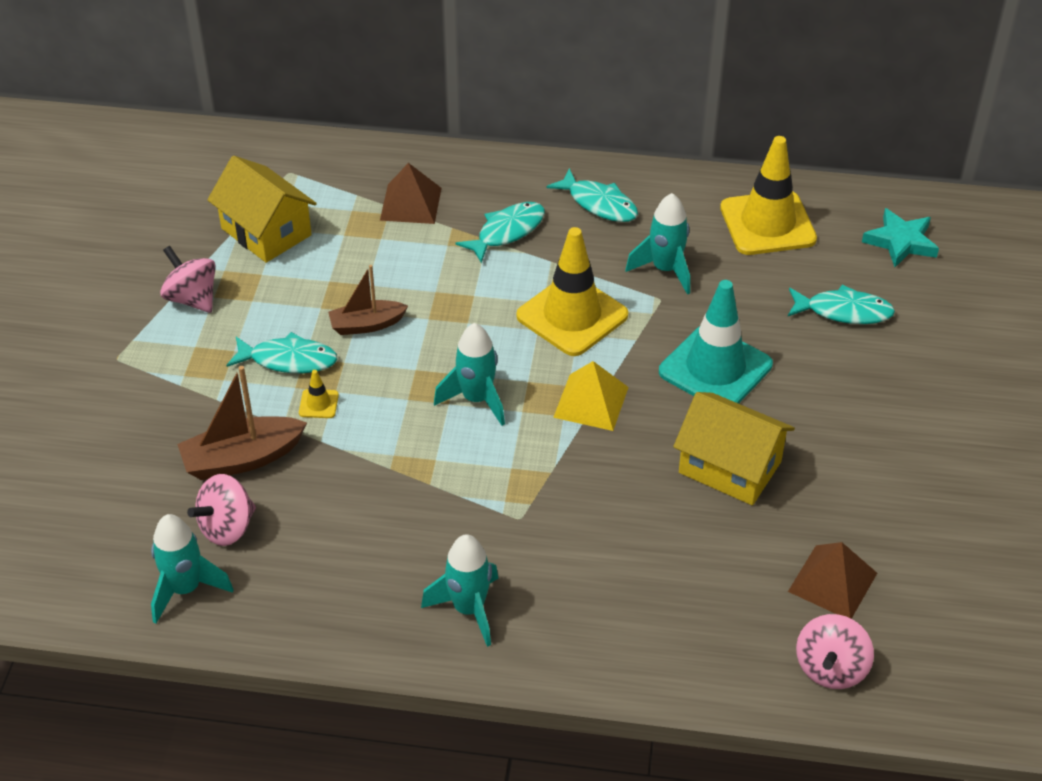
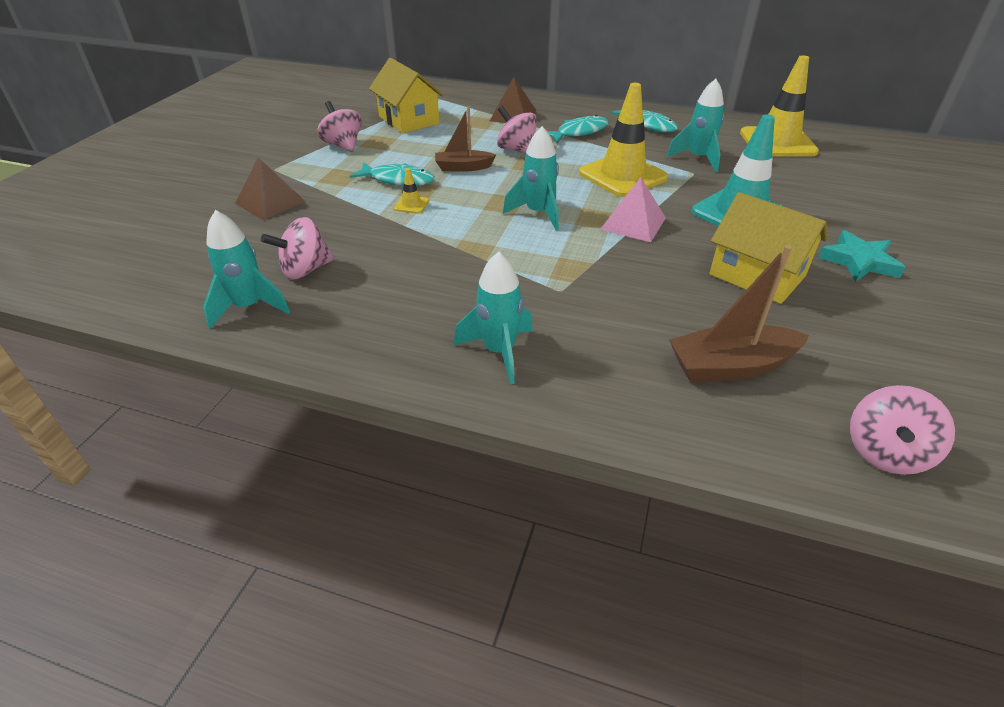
camera: 10 degrees right, 5 degrees down
(242, 459) = (338, 230): brown boat -> brown boat (731, 366)
(429, 280) = (517, 150): none -> pink spinning top
(591, 402) = (633, 223): yellow pyramid -> pink pyramid
(832, 582) = (872, 373): brown pyramid -> brown pyramid (270, 202)
(844, 311) = (847, 191): turquoise fish -> none
(901, 242) = (887, 159): turquoise star -> turquoise star (859, 261)

